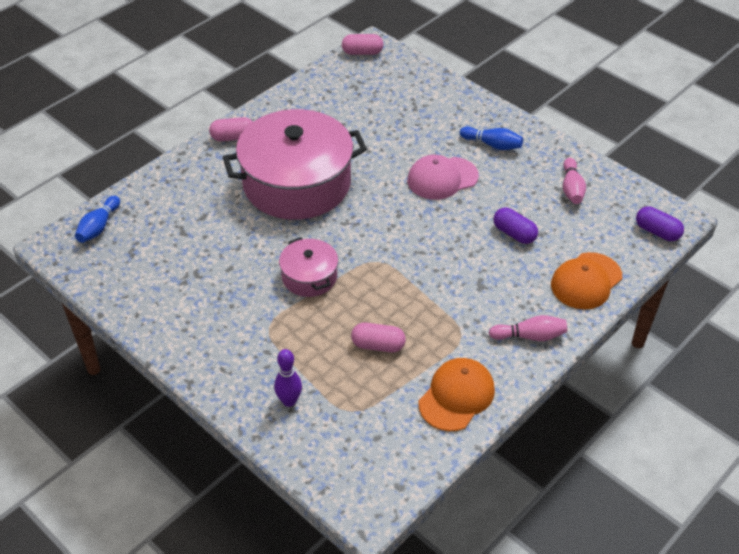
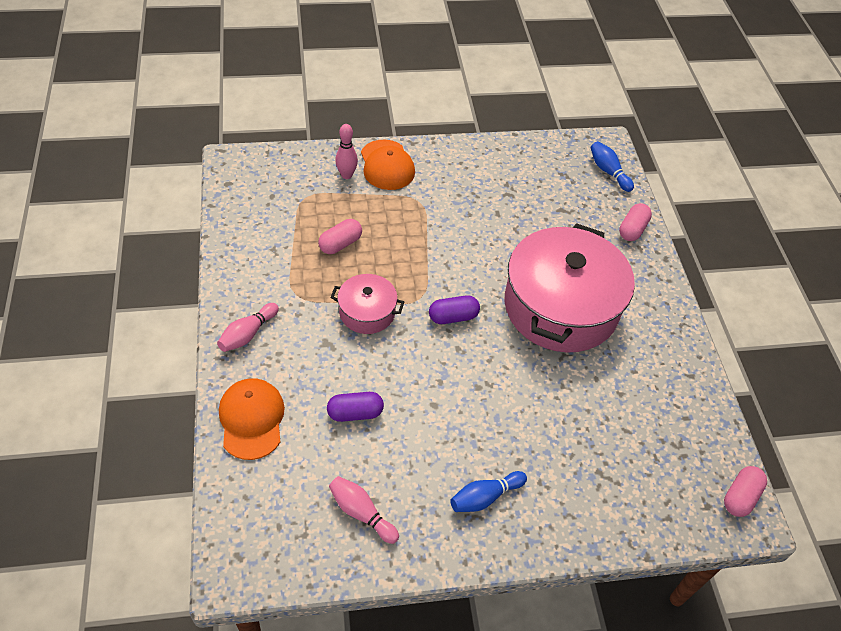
camera: 125 degrees right, 5 degrees up
(233, 137) = (662, 302): pink capsule -> pink capsule (632, 229)
(289, 401) = (346, 175): purple bowling pin -> pink bowling pin
(309, 277) = (444, 249): pink pot -> pink pot (367, 312)
(442, 178) = (474, 414): pink cap -> none
(456, 396) = (252, 254): orange cap -> orange cap (387, 165)
(657, 232) = (237, 535): purple capsule -> purple capsule (453, 317)

